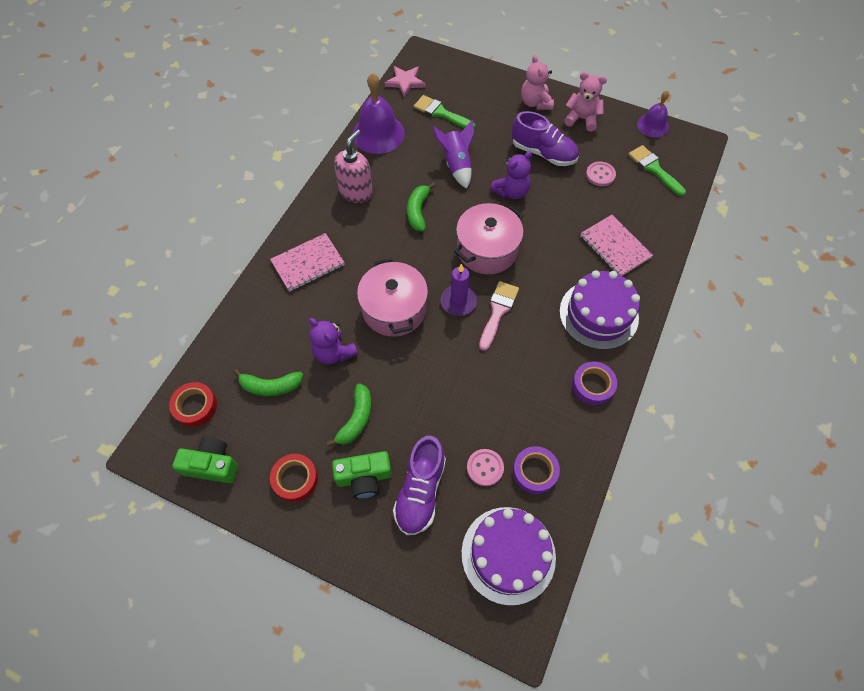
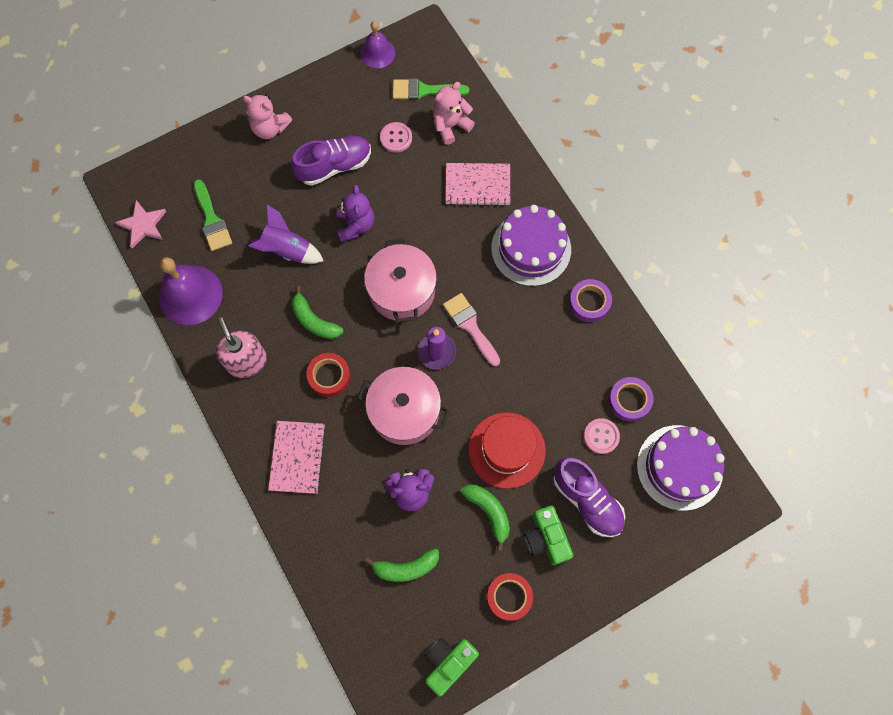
camera: 55 degrees left, 10 degrees up
(195, 406) = (379, 647): red tape -> red tape (329, 376)
(271, 386) = (406, 567): green banana -> green banana turned 45 degrees clockwise
(364, 478) = (546, 538): green camera -> green camera turned 135 degrees clockwise
(417, 400) = (506, 450): none -> red hat
(441, 113) = (212, 220): green brush -> green brush turned 90 degrees counterclockwise
(581, 119) = (322, 104): pink teddy bear -> pink teddy bear (450, 126)

